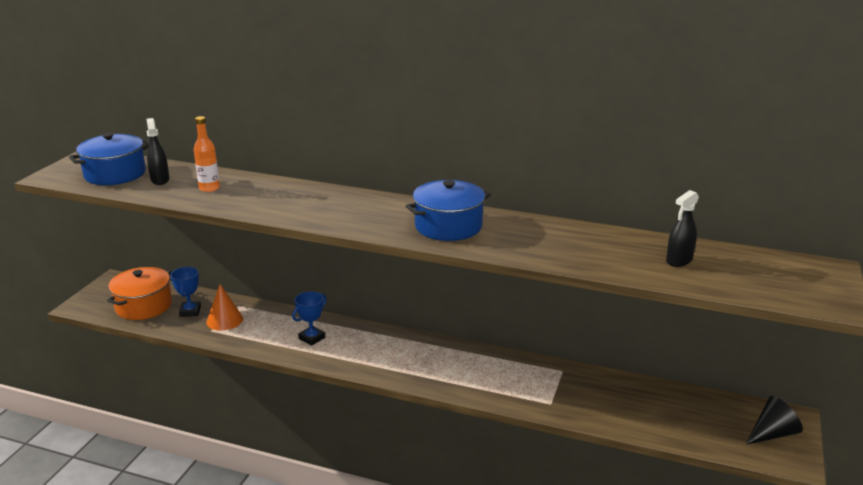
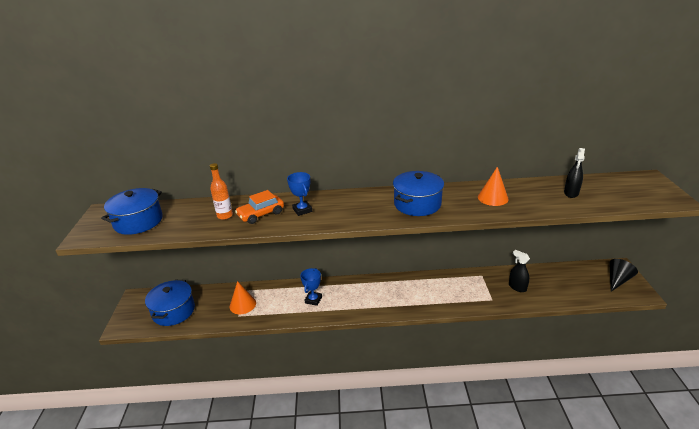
camera: 20 degrees left, 5 degrees up
(143, 306) = (173, 311): orange pot -> blue pot
(160, 180) = (179, 218): black spray bottle -> black spray bottle (517, 287)
(190, 311) = (212, 305): blue trophy -> blue trophy (302, 210)
(250, 196) = (261, 214): none -> orange car
(558, 241) = (493, 198): none -> orange cone

